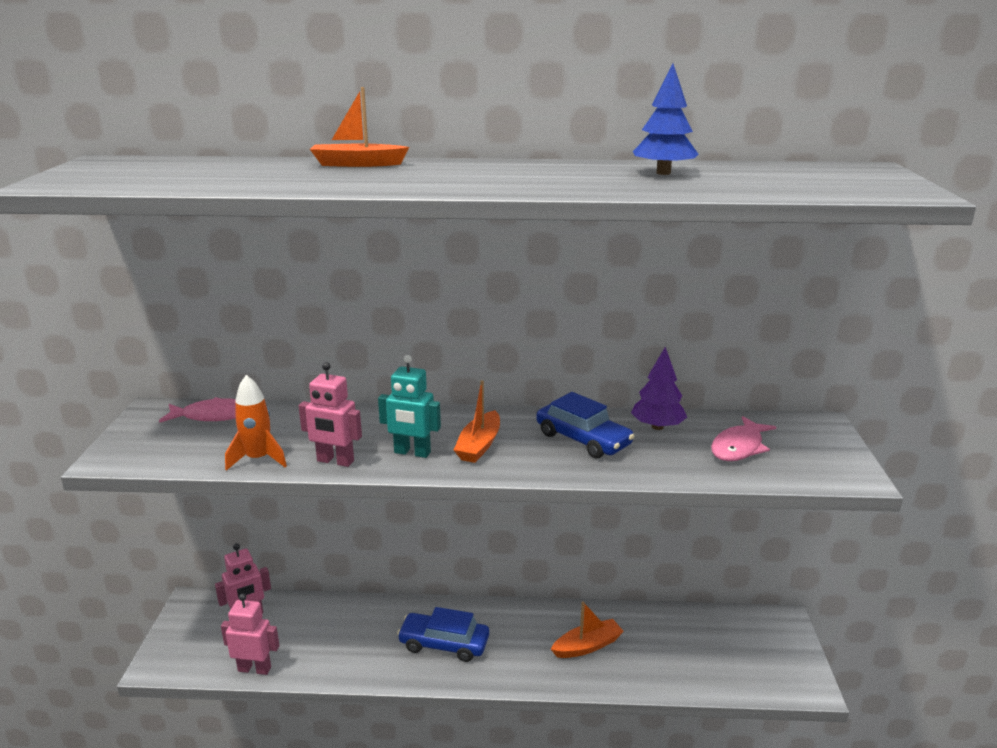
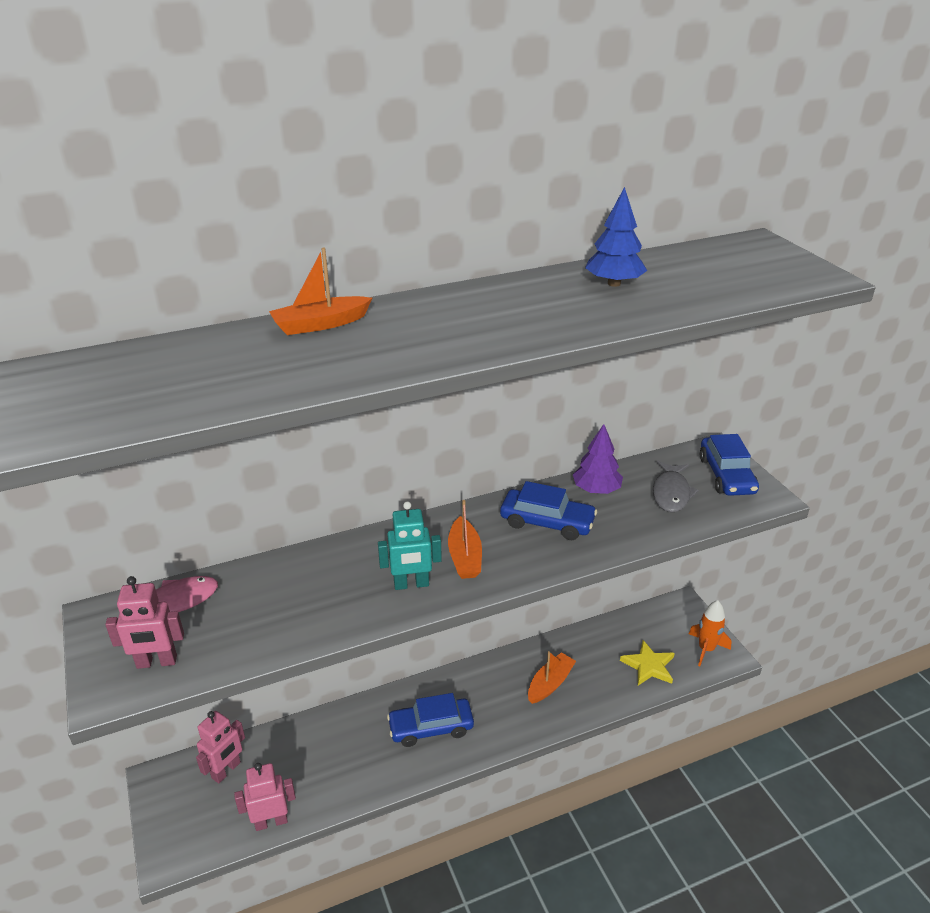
camera: 25 degrees left, 10 degrees up
(258, 459) = (269, 640): orange rocket -> orange rocket (706, 649)
(335, 461) = (347, 618): pink robot -> pink robot (157, 662)
(707, 665) = (648, 666): none -> yellow star
(739, 447) = (671, 493): pink fish -> grey fish
(818, 447) = (726, 475): none -> blue car

